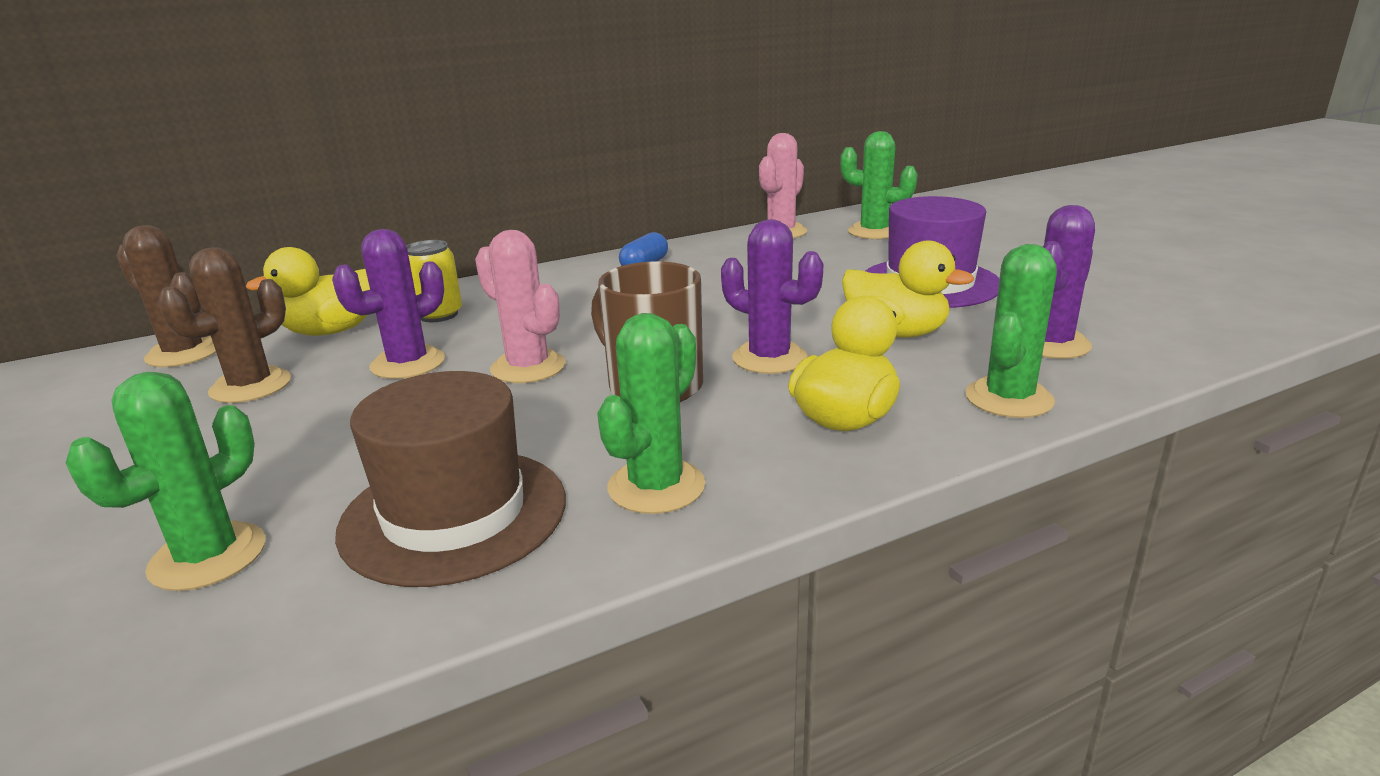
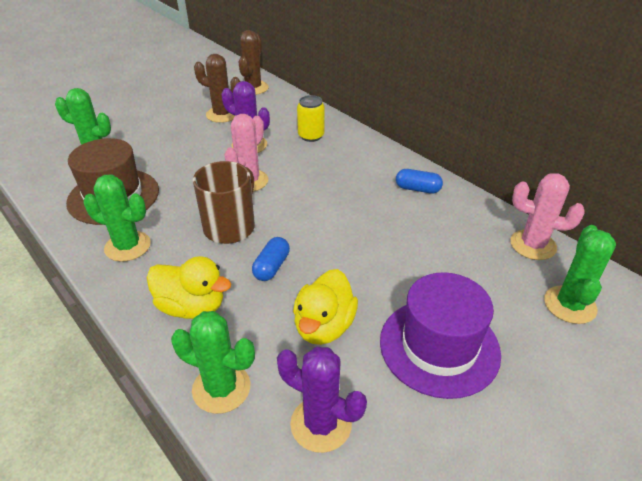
camera: 75 degrees right, 15 degrees up
(332, 331) = (283, 114): yellow duck -> none
(769, 358) = (271, 267): purple cactus -> blue capsule

